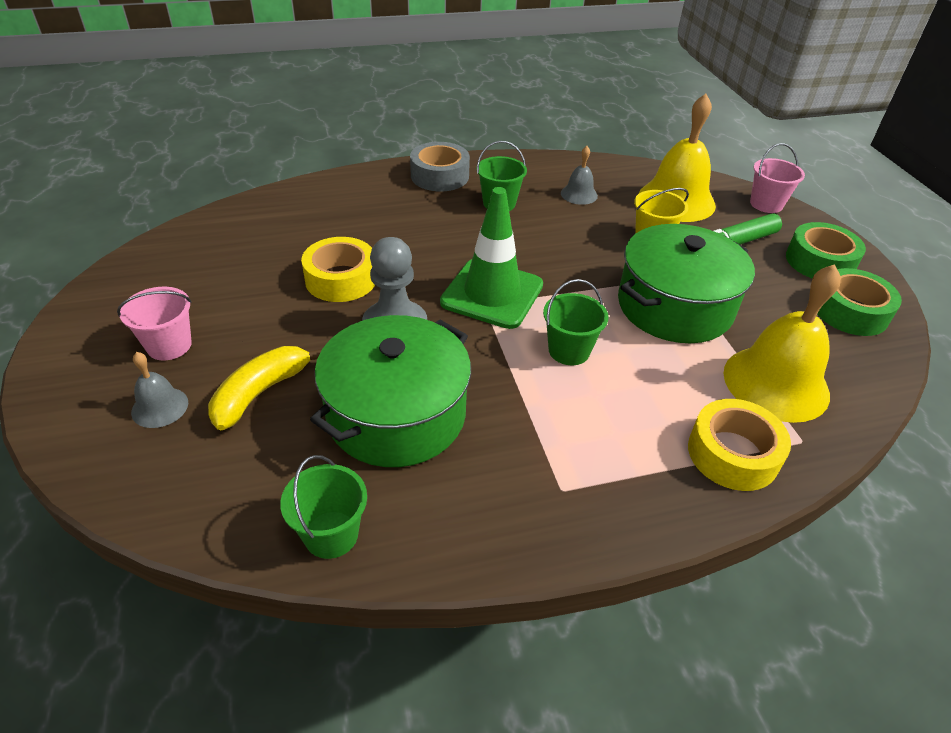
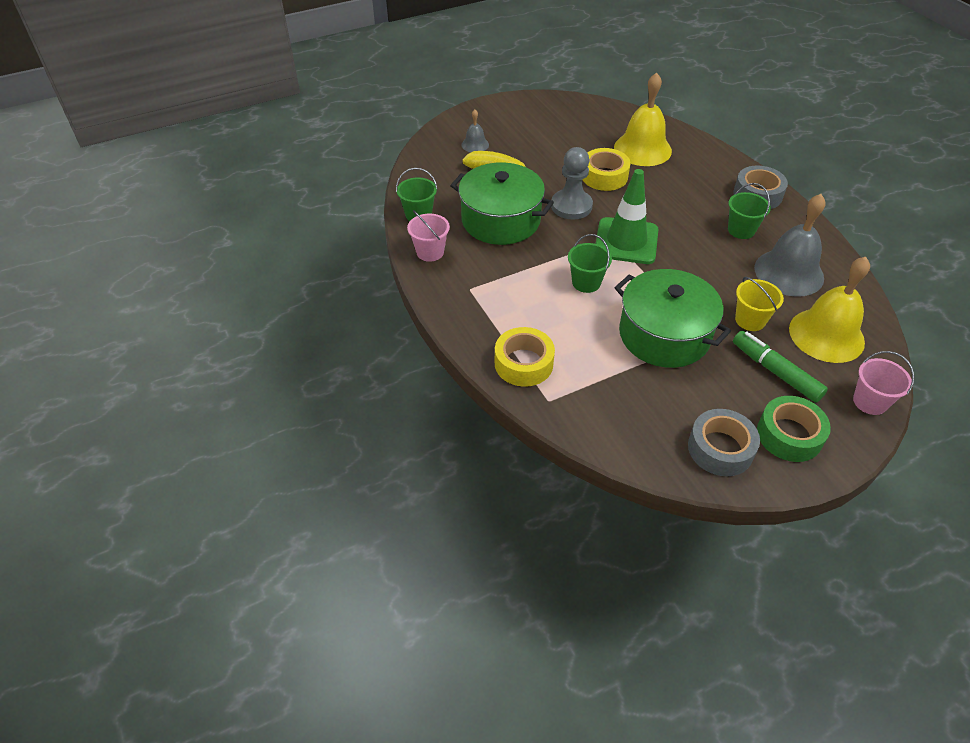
camera: 80 degrees right, 5 degrees up
(169, 345) = (517, 134): pink bucket -> pink bucket (430, 252)
(579, 194) = (789, 272): grey bell -> grey bell, size x2.06
(776, 383) = (602, 390): yellow bell -> yellow bell (642, 149)
(850, 311) = (720, 449): green tape -> grey tape

